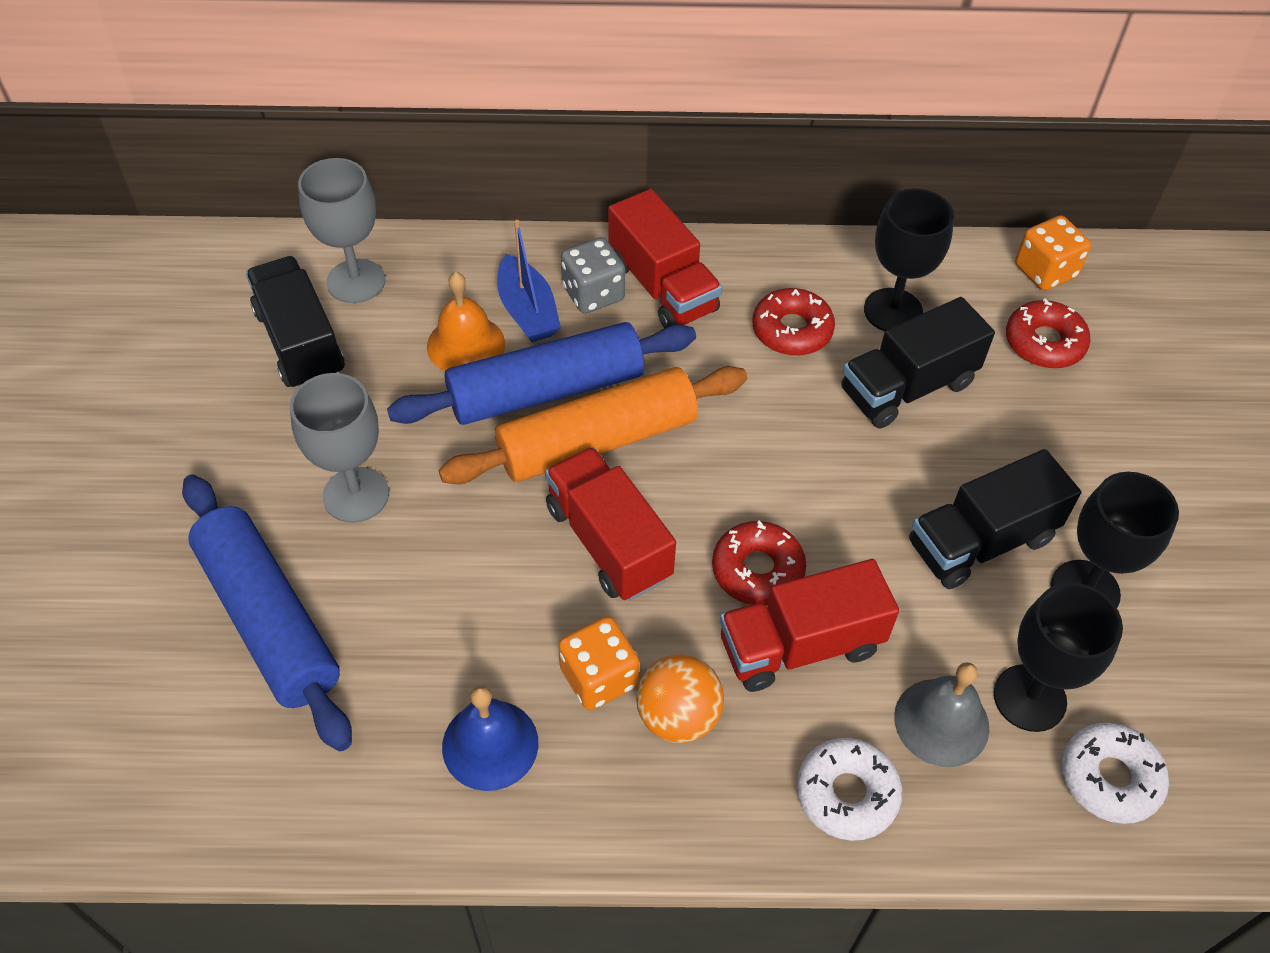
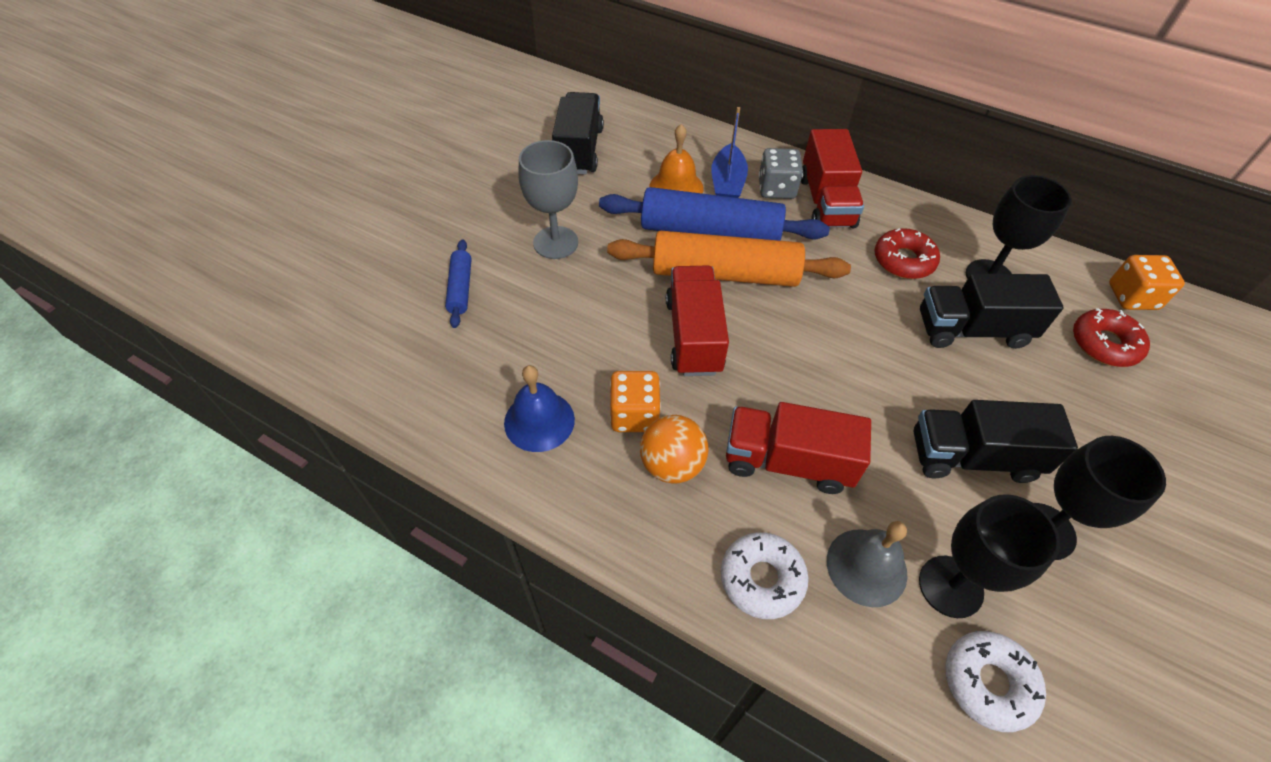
camera: 30 degrees right, 0 degrees up
(269, 620) = (460, 288): blue rolling pin -> blue rolling pin, size x0.47
(356, 281) = (633, 130): grey goblet -> none
(757, 570) = (786, 398): red donut -> none

